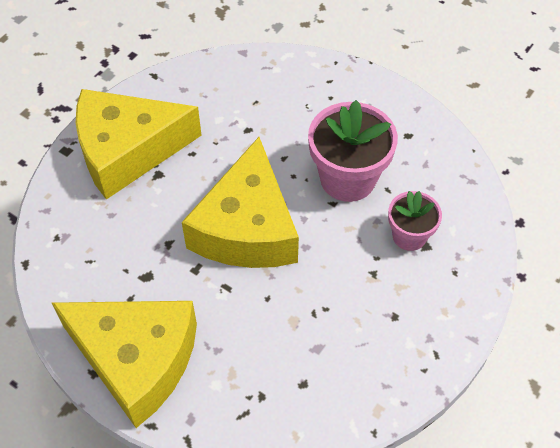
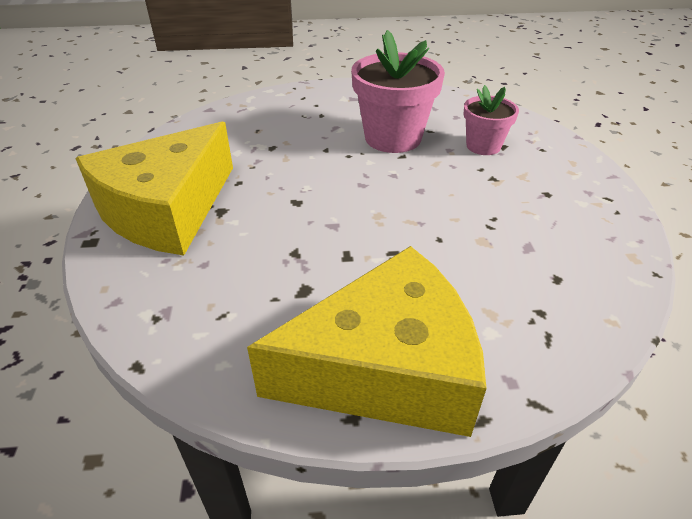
camera: 40 degrees left, 15 degrees down
(247, 228) = (355, 204): yellow cheese -> none

